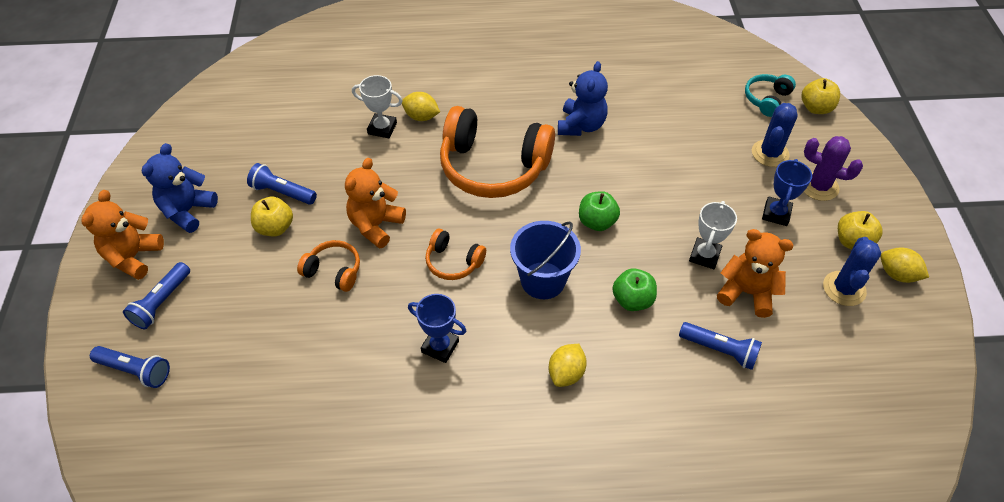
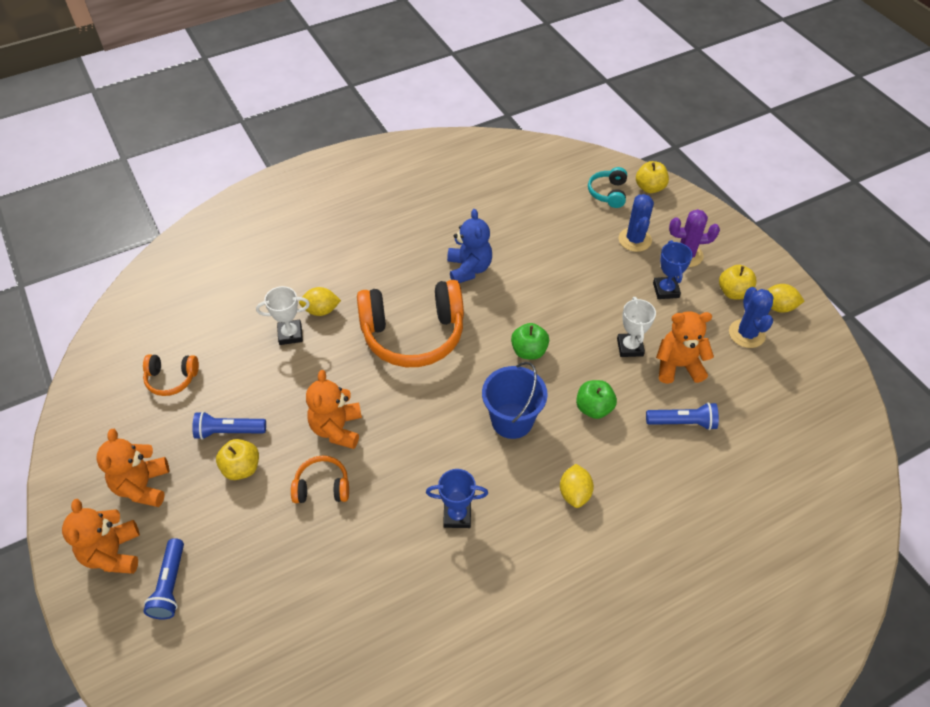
camera: 25 degrees left, 0 degrees up
(135, 370) = (183, 661): blue flashlight -> none
(188, 211) = (143, 486): blue teddy bear -> orange teddy bear
(453, 262) = (426, 434): orange headphones -> orange headphones (172, 379)

